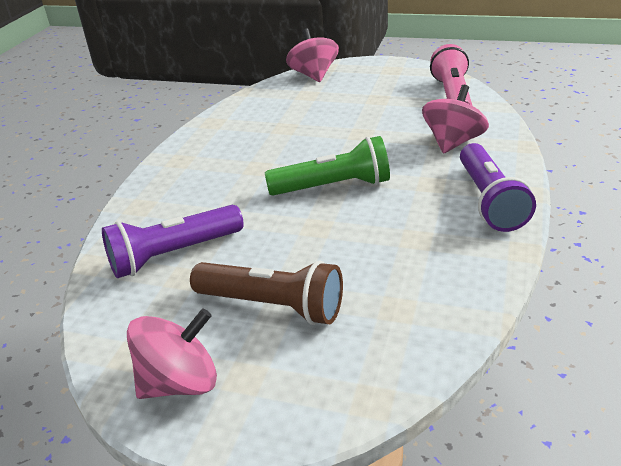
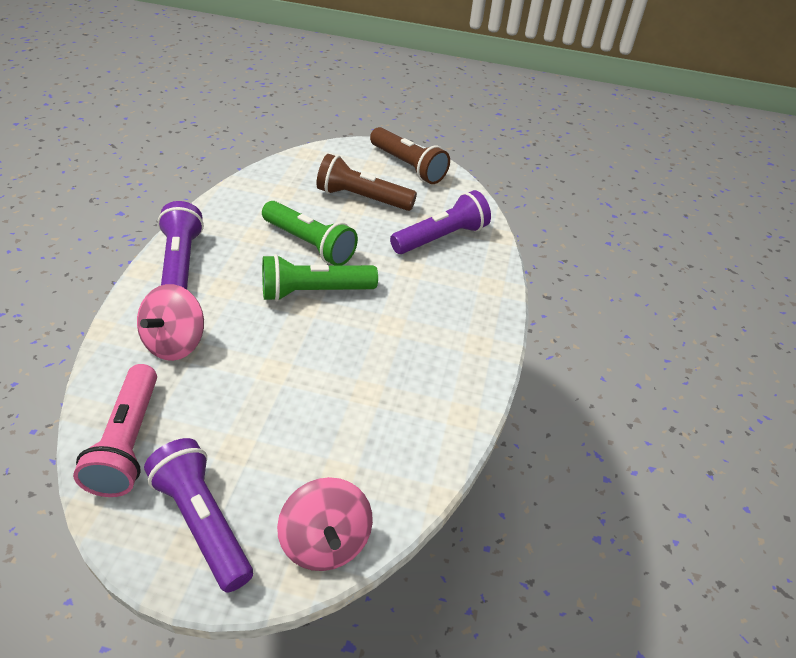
camera: 170 degrees right, 10 degrees up
(180, 382) = (408, 166): pink spinning top -> brown flashlight
(344, 233) = (310, 244): none -> green flashlight
(386, 76) = (203, 521): none -> purple flashlight

